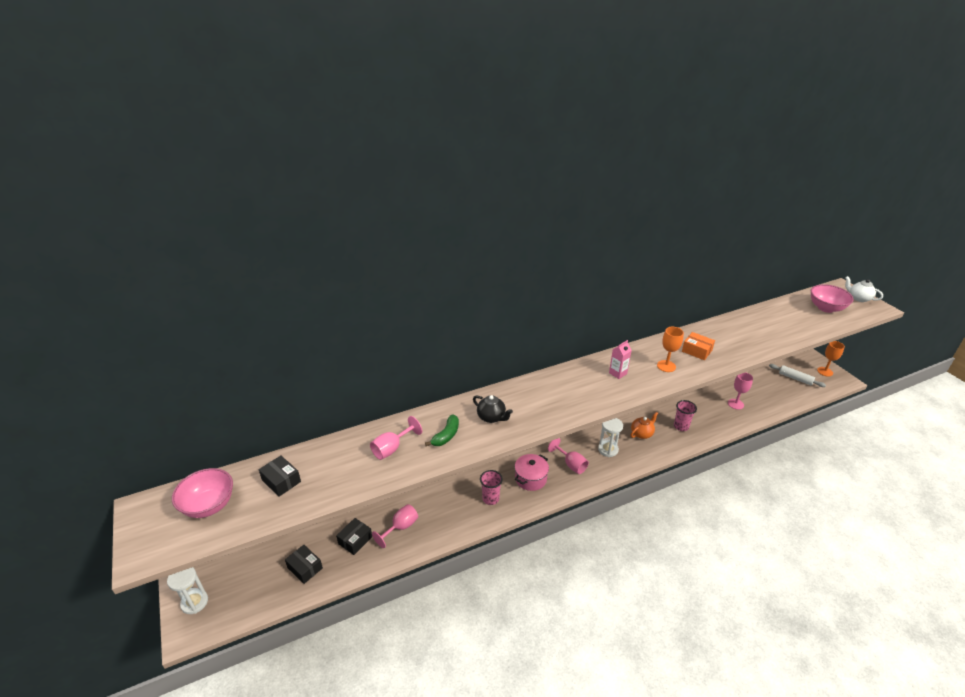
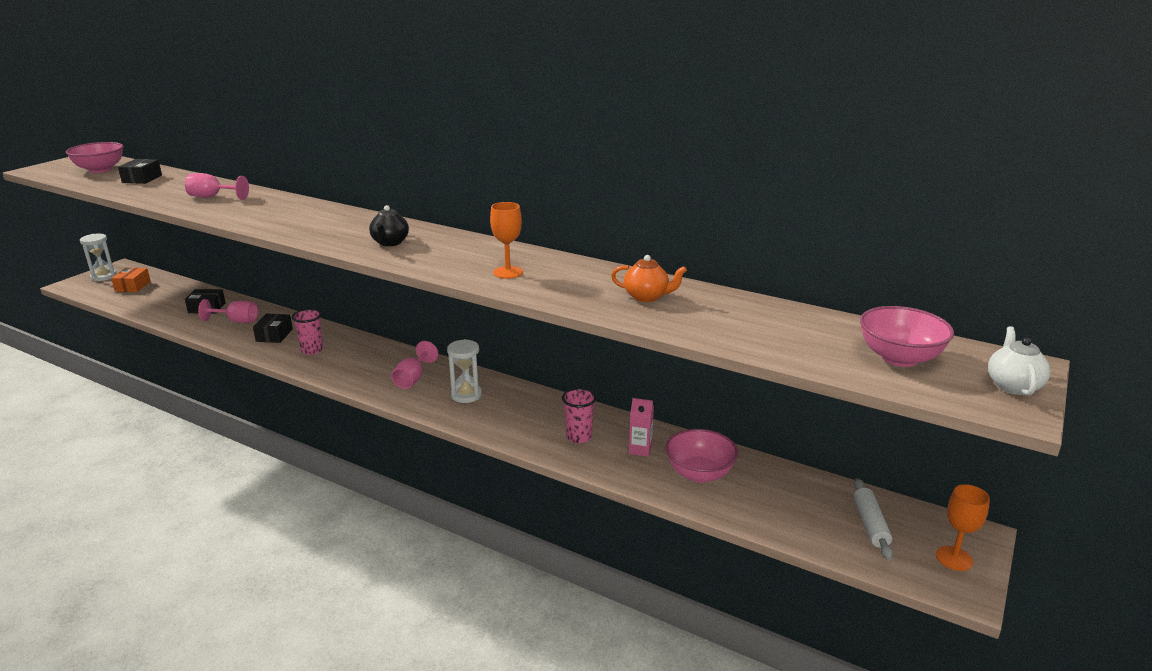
camera: 55 degrees right, 10 degrees down
(305, 568) = (161, 300): black box -> black box (274, 335)
(446, 435) = (249, 209): green banana -> none
(492, 417) = (297, 218): black teapot -> black teapot (390, 243)
(530, 479) = (364, 362): pink pot -> none
(618, 373) = (453, 251): pink carton -> pink carton (640, 450)
(642, 433) = (526, 411): orange teapot -> orange teapot (647, 297)
(696, 351) = (575, 283): orange box -> orange box (133, 286)
(735, 404) = (699, 474): pink goblet -> pink bowl

